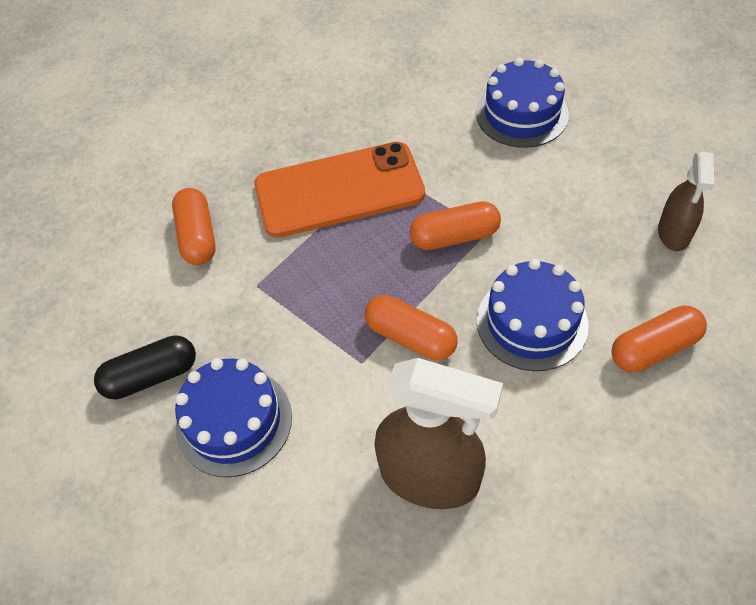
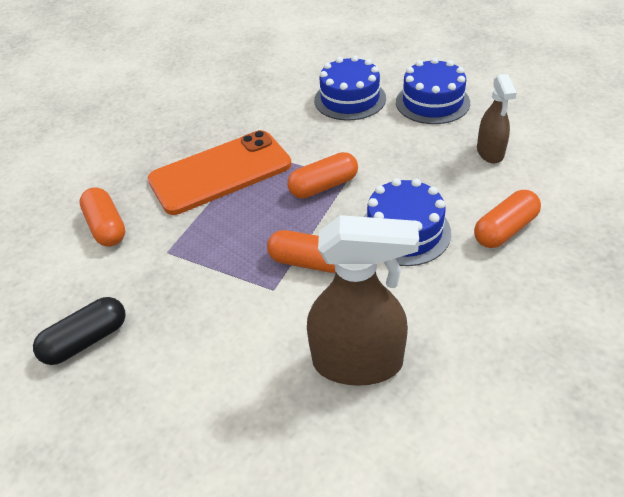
camera: 15 degrees left, 10 degrees down
(234, 421) = (172, 359): blue cake -> blue cake (432, 102)

